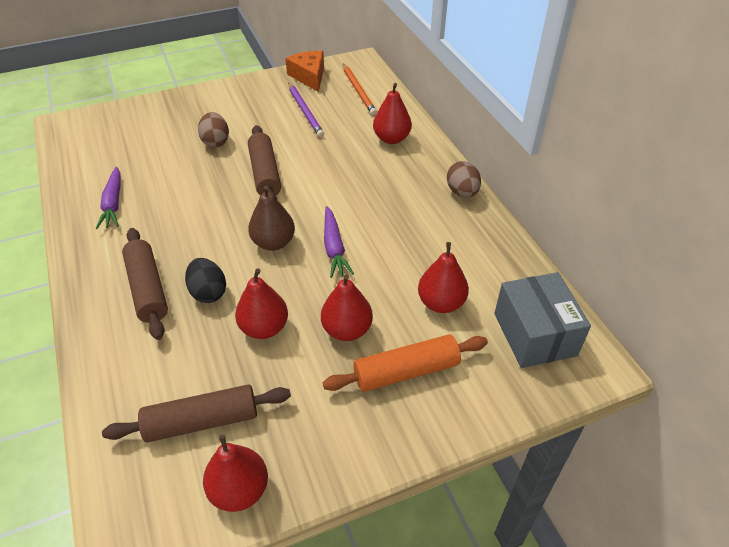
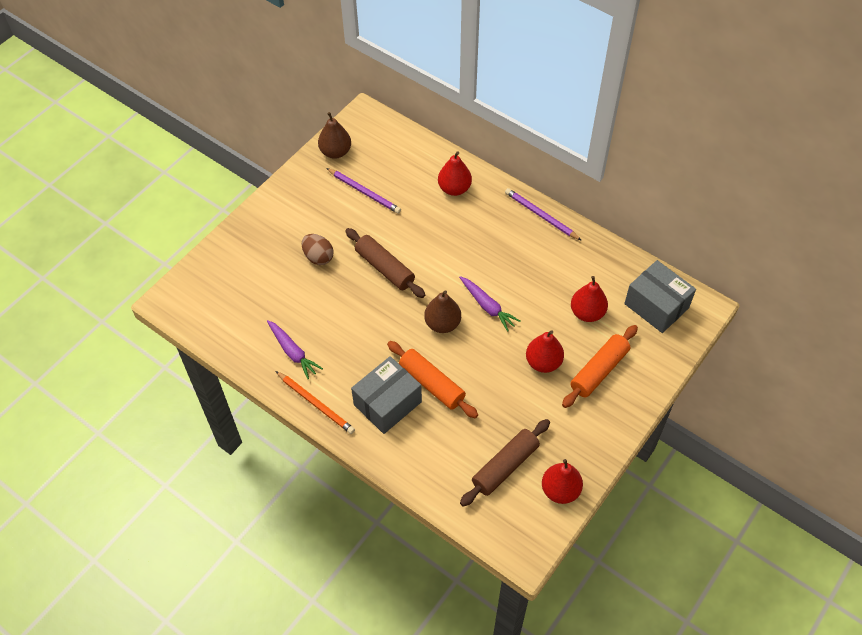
camera: 30 degrees left, 10 degrees up
(148, 289) = (387, 403): brown rolling pin -> grey box
(208, 292) = (431, 384): black egg -> orange rolling pin
(264, 328) = (490, 389): red pear -> none
(309, 76) = (335, 152): orange cheese -> brown pear
(358, 91) = (390, 150): orange pencil -> orange pencil (316, 403)
(462, 192) = (541, 215): brown egg -> purple pencil

